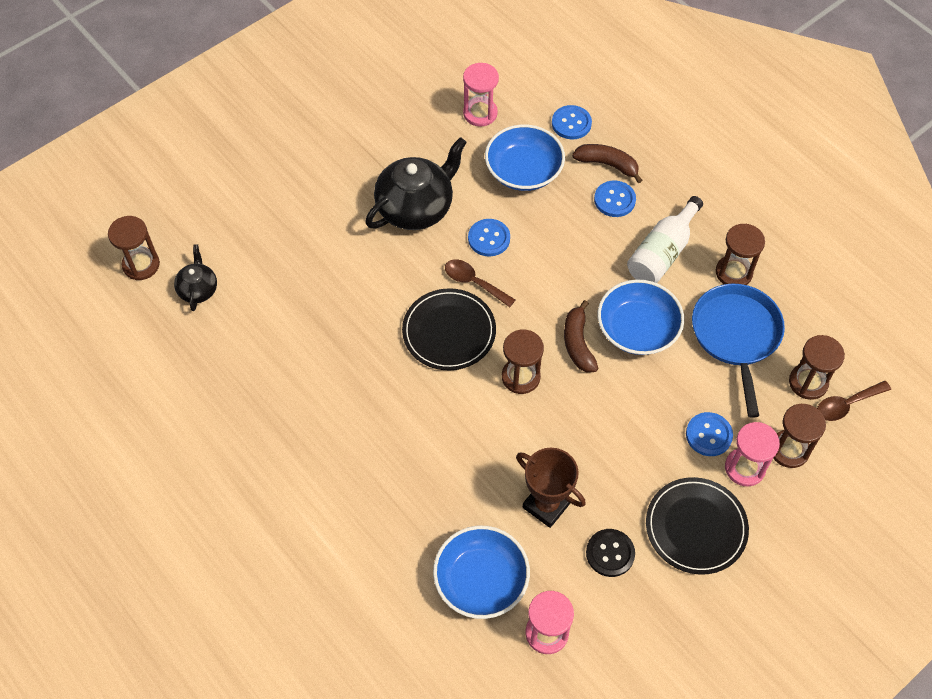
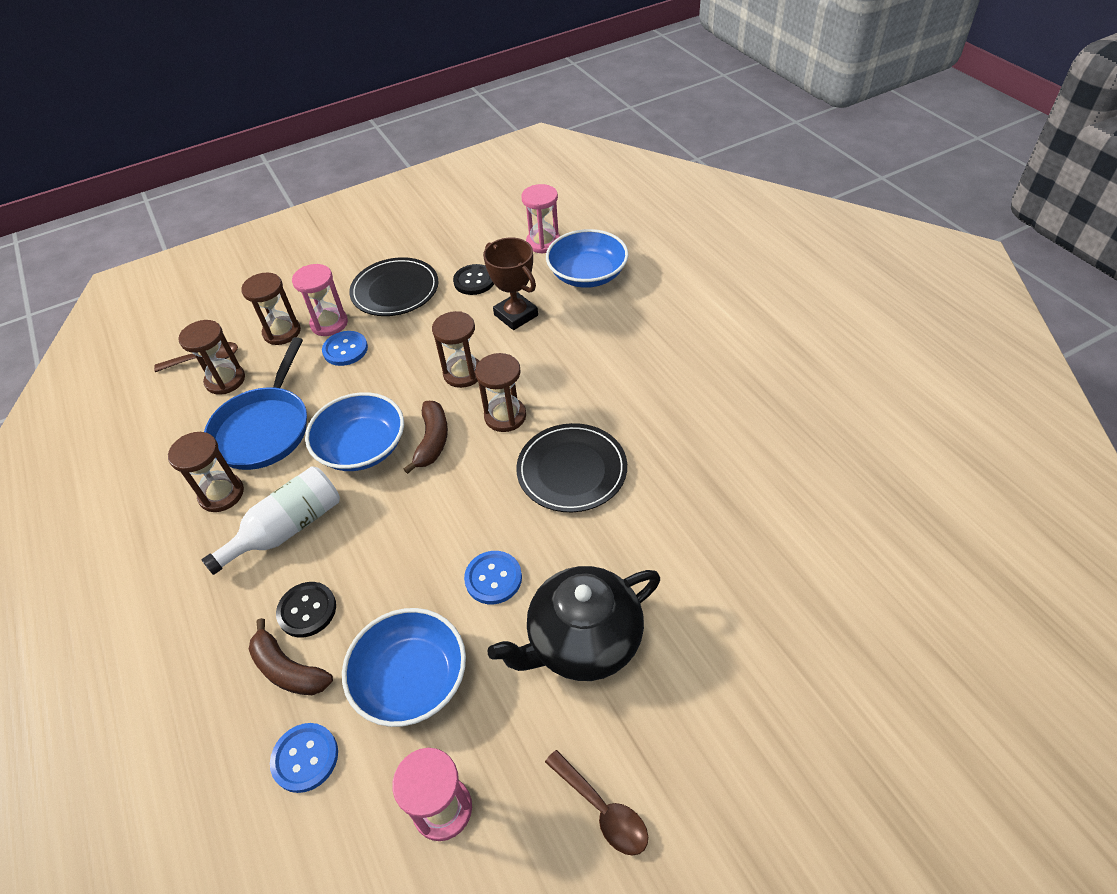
camera: 165 degrees left, 10 degrees down
(141, 265) = (985, 609): brown hourglass -> brown hourglass (463, 373)
(198, 289) = (892, 562): black teapot -> none
(474, 282) = (528, 523): brown spoon -> brown spoon (603, 810)
(614, 200) = (307, 610): blue button -> black button

